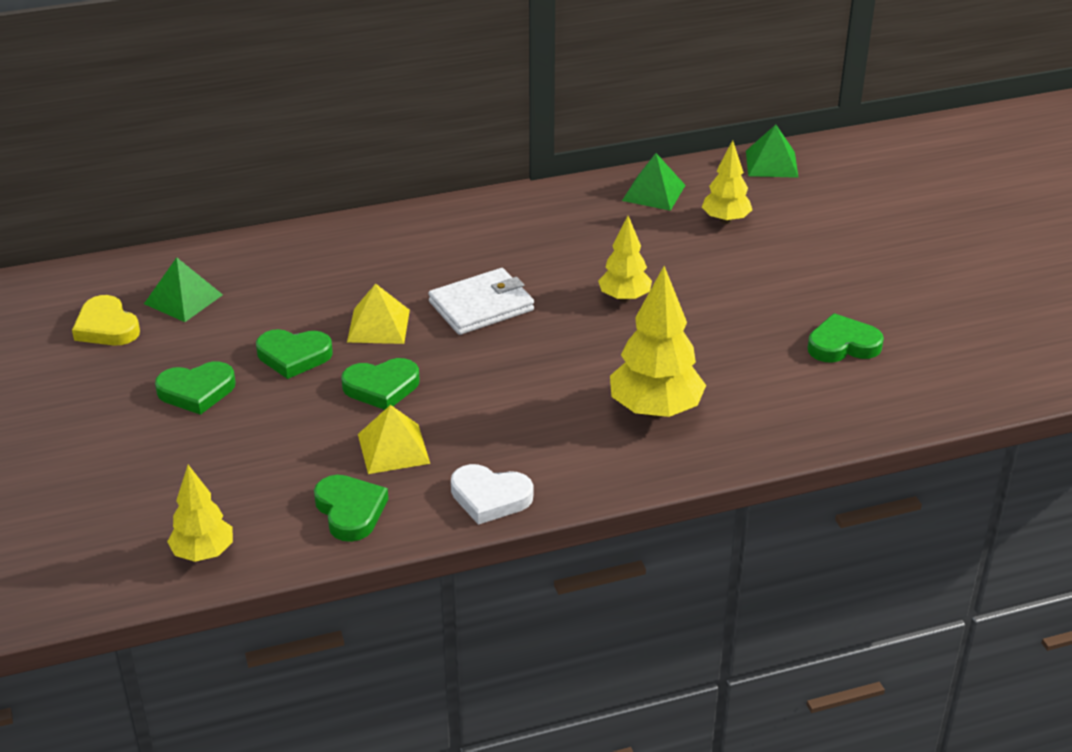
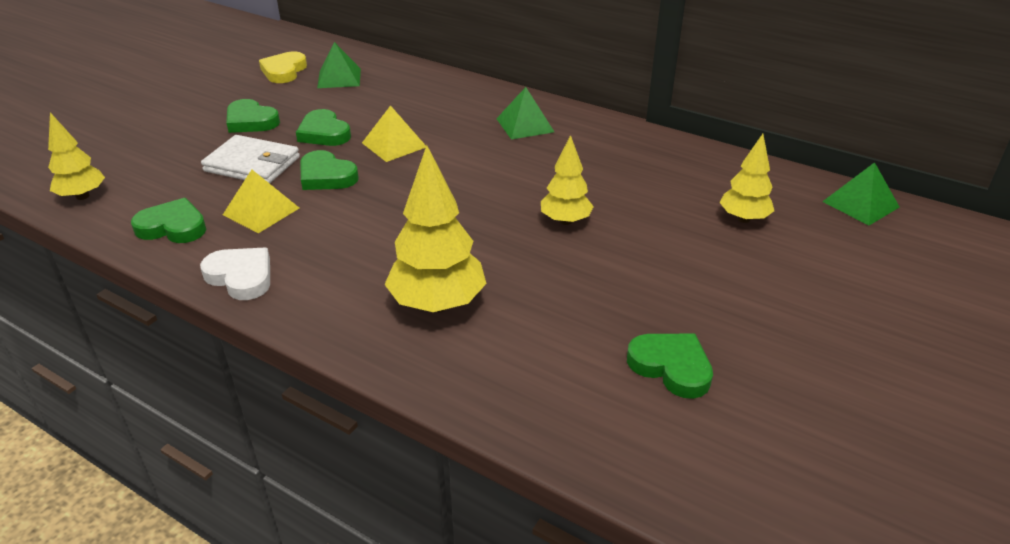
camera: 50 degrees right, 0 degrees up
(350, 511) = (173, 227): green heart -> green heart turned 105 degrees counterclockwise
(481, 306) = (468, 169): white wallet -> white wallet (252, 164)
(490, 497) = (241, 277): white heart -> white heart turned 150 degrees clockwise
(653, 193) = (719, 171): green pyramid -> green pyramid (525, 125)

